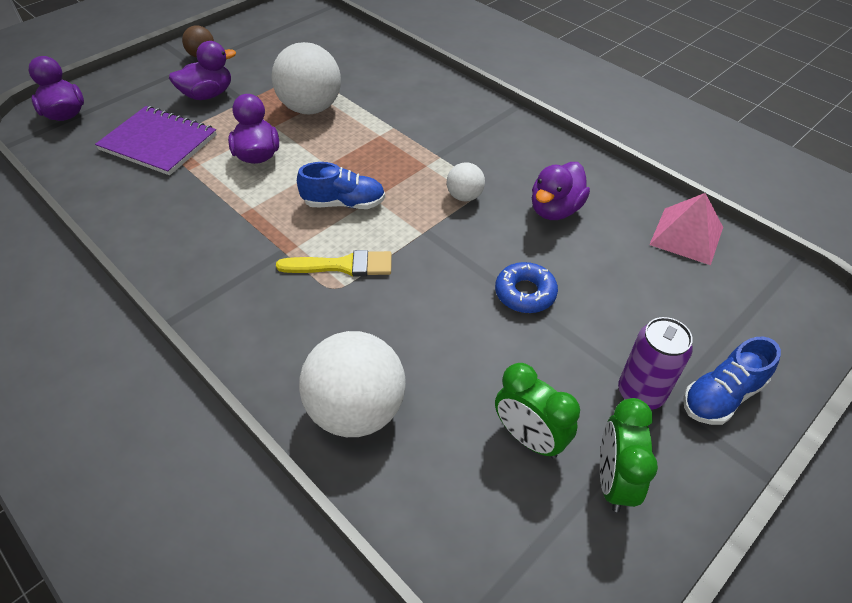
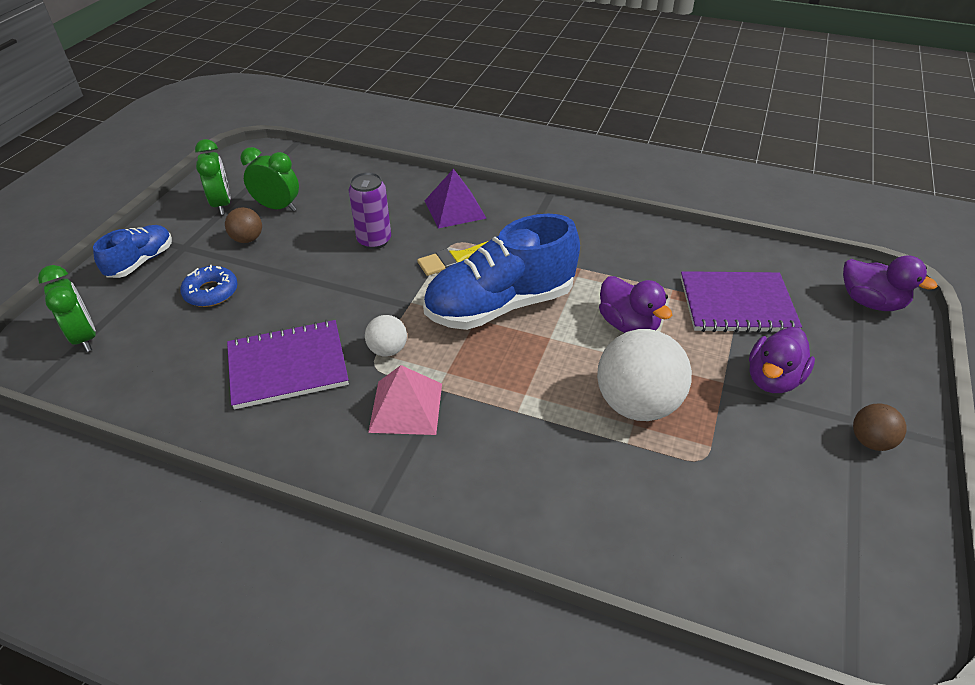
camera: 155 degrees right, 5 degrees down
(299, 339) = (455, 209): none -> purple pyramid
(344, 203) = (500, 305): blue shoe -> blue shoe, size x1.89
(357, 410) = (391, 190): white ball -> none
(525, 293) = (300, 283): blue donut -> blue donut (211, 292)
(555, 209) = (288, 366): purple duck -> purple notebook
(579, 386) = (247, 239): none -> brown ball
(640, 393) = (202, 247): purple can -> purple can (374, 240)
(686, 235) = (144, 381): pink pyramid -> pink pyramid (406, 407)
(760, 302) = (85, 337): none -> green clock

